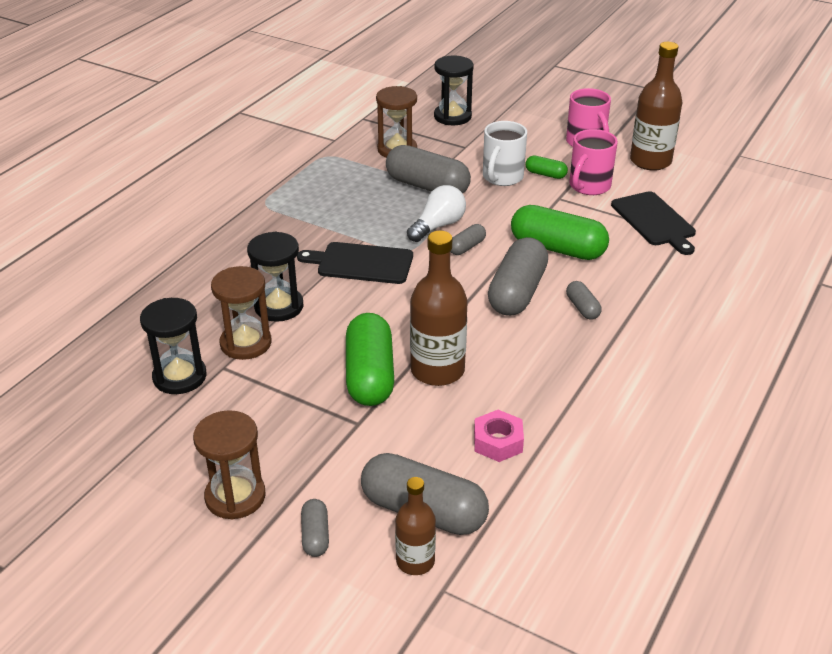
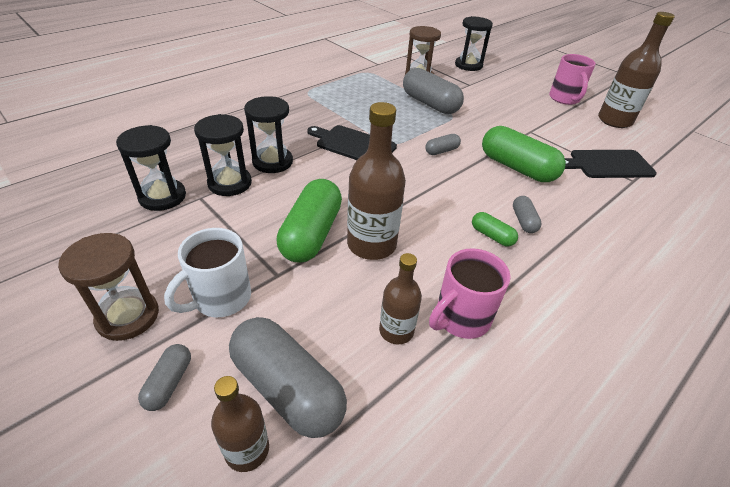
camera: 15 degrees right, 5 degrees up
(246, 343) = (230, 183): brown hourglass -> black hourglass
(438, 226) = (425, 131): white light bulb -> none
(498, 442) = (396, 331): pink nut -> brown bottle
(502, 177) = (490, 109): white mug -> white mug (220, 298)
(517, 292) = (469, 194): grey capsule -> none
(545, 174) = (525, 113): green capsule -> green capsule (492, 236)
(589, 186) = (558, 128): pink mug -> pink mug (461, 318)
(654, 221) = (608, 164): black cutting board -> black cutting board turned 90 degrees clockwise

